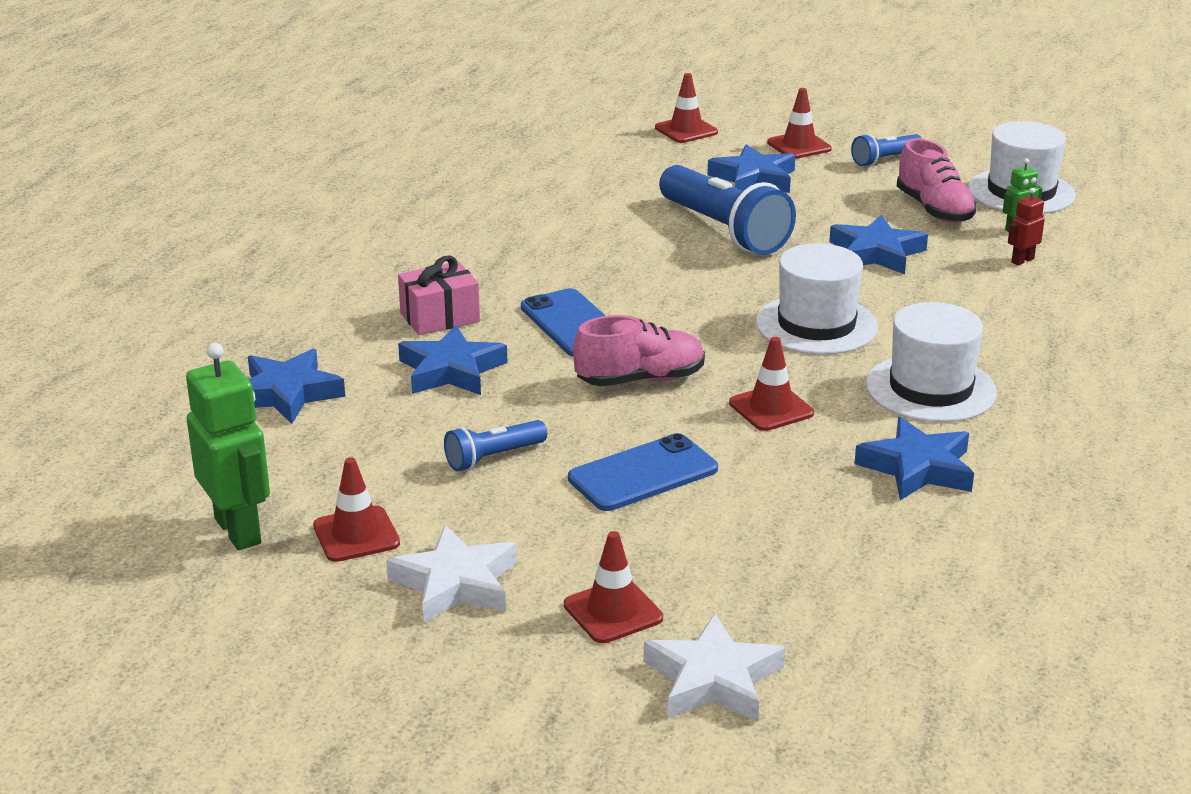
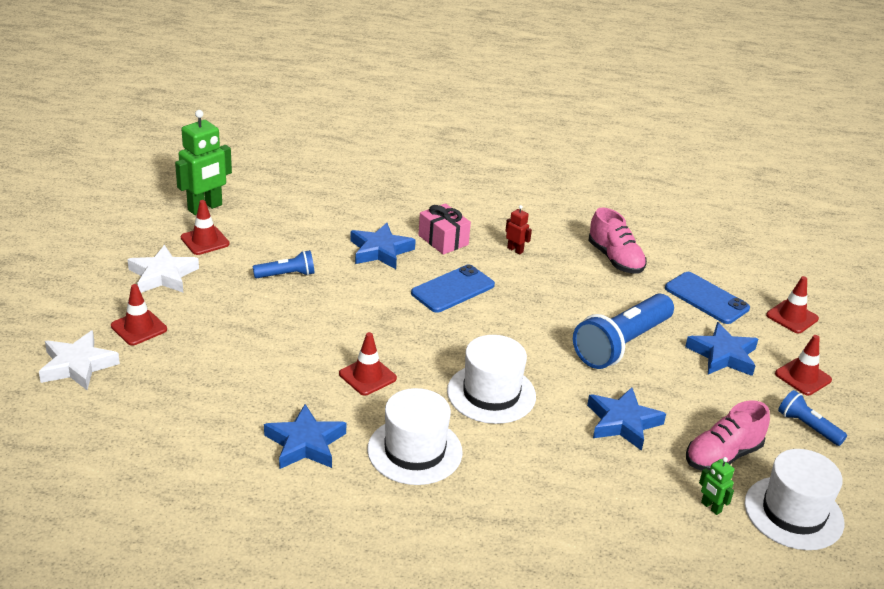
camera: 75 degrees right, 5 degrees up
(287, 393) = (339, 202): blue star -> none
(493, 458) = (286, 275): blue flashlight -> blue flashlight turned 120 degrees clockwise
(640, 380) = (389, 320): pink shoe -> pink shoe (615, 259)
(643, 474) = (278, 329): blue phone -> blue phone (706, 298)
(1022, 260) = (650, 508): red robot -> red robot (515, 250)

